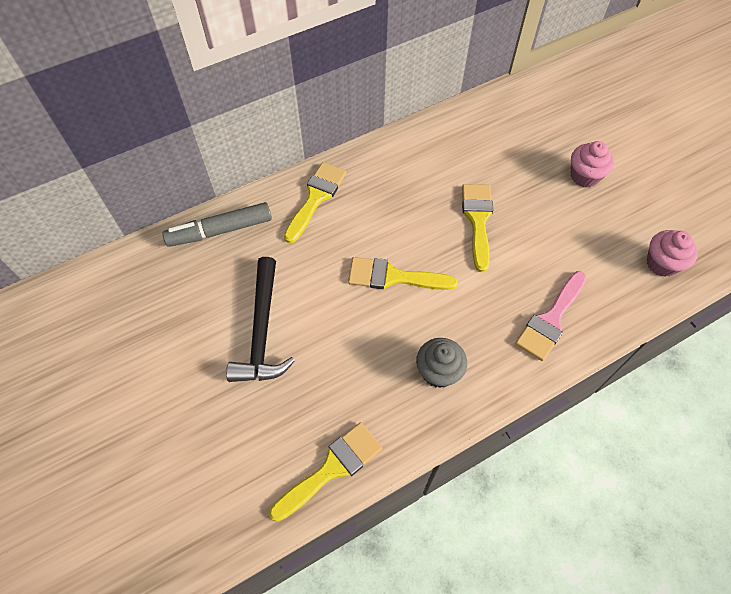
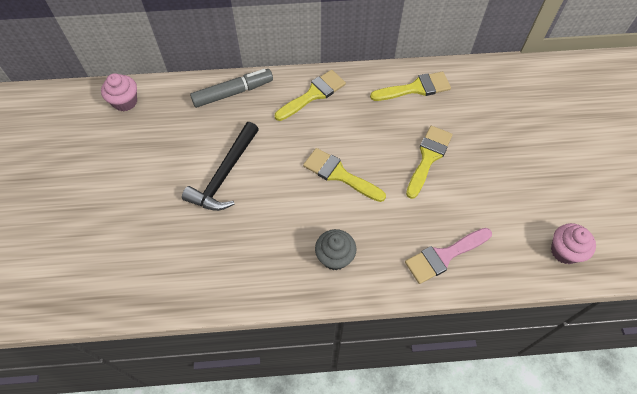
camera: 25 degrees right, 0 degrees up
(220, 230) = (233, 93): grey marker -> grey marker turned 150 degrees clockwise
(332, 468) = (222, 290): yellow brush -> yellow brush (415, 88)
(584, 176) = (538, 156): pink cupcake -> pink cupcake (125, 102)

